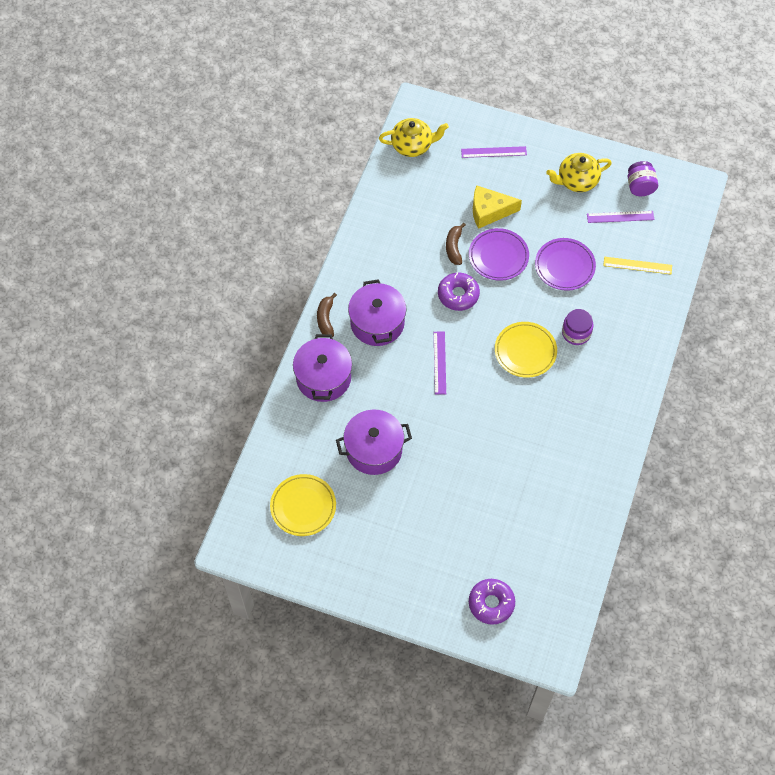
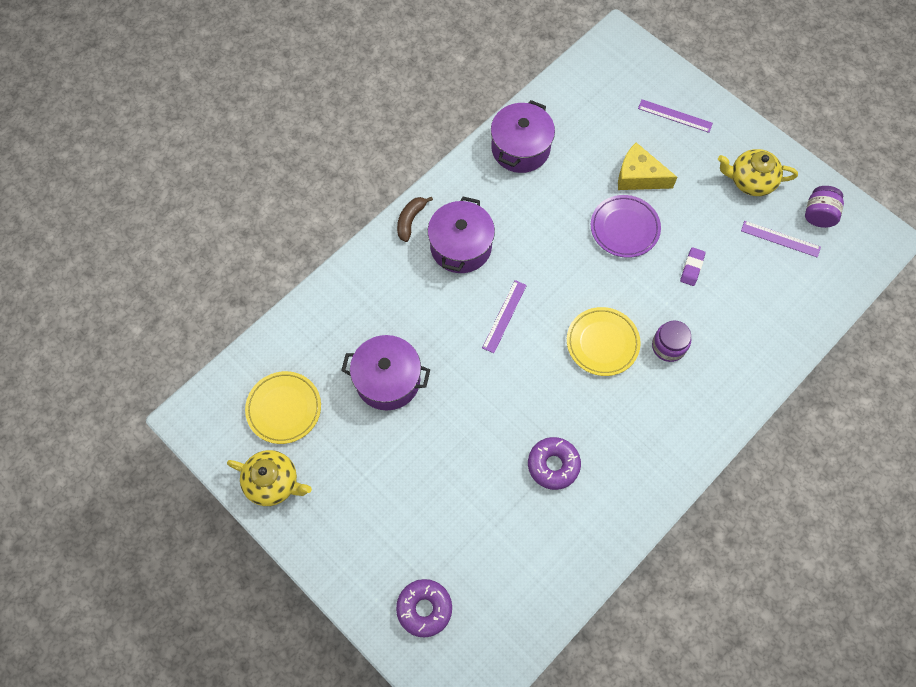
camera: 25 degrees right, 5 degrees up
(323, 378) = (376, 281): purple pot -> purple pot (520, 148)
(412, 145) = (592, 76): yellow teapot -> yellow teapot (273, 482)
(454, 247) = (582, 199): brown banana -> none
(458, 295) = (561, 251): purple donut -> purple donut (553, 465)
(564, 266) = (692, 268): purple plate -> purple eraser
(637, 265) = (774, 300): yellow ruler -> none

